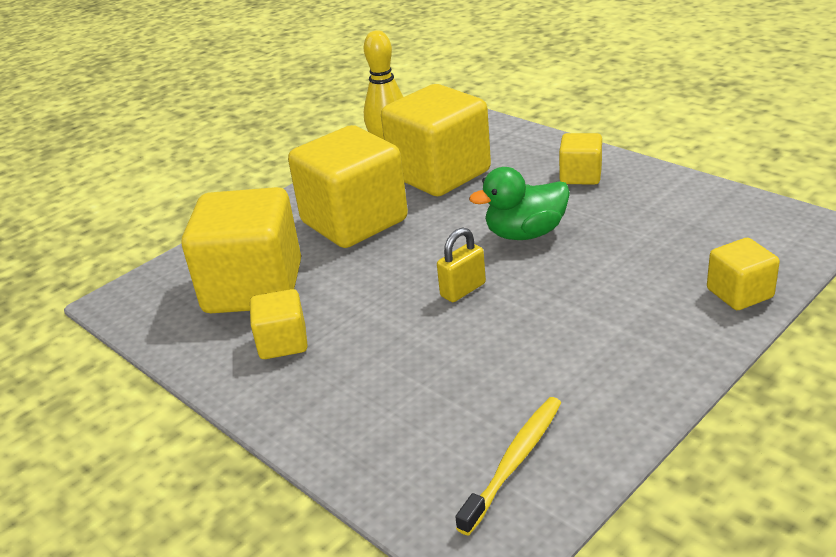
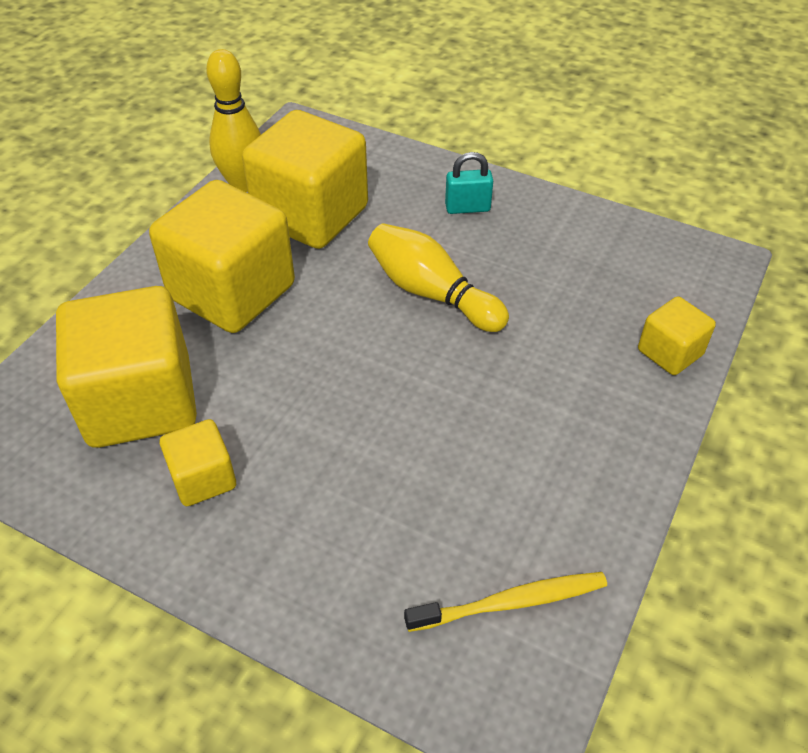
camera: 20 degrees left, 15 degrees up
(463, 290) = (387, 378): yellow padlock -> none
(515, 461) = (511, 602): yellow toothbrush -> yellow toothbrush turned 60 degrees clockwise
(525, 234) = (432, 293): green duck -> yellow bowling pin
(580, 176) = (467, 208): yellow cube -> turquoise padlock

